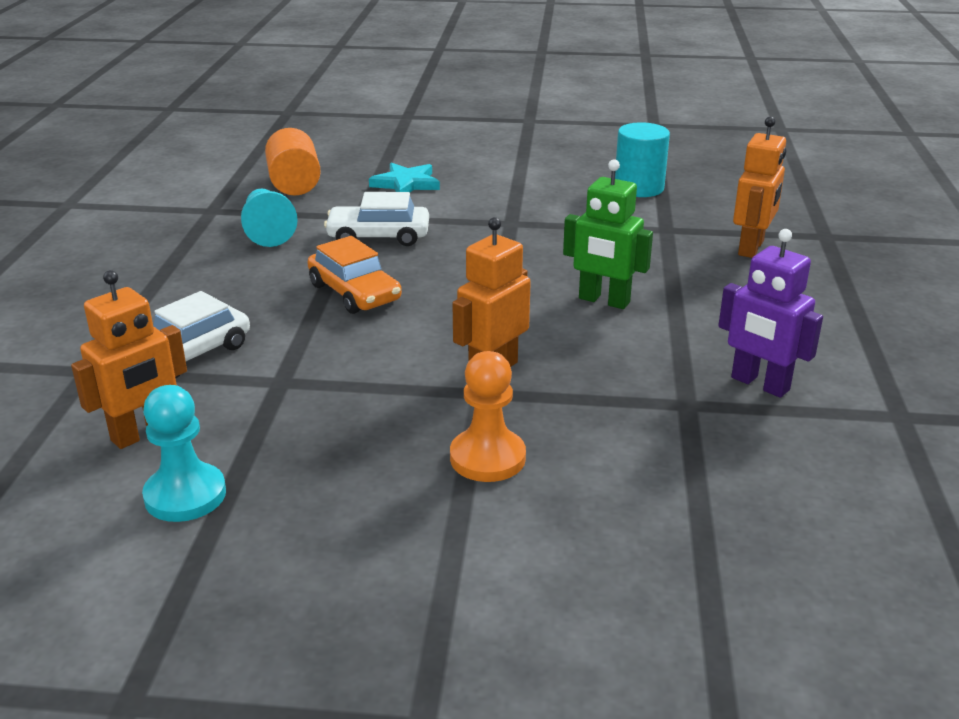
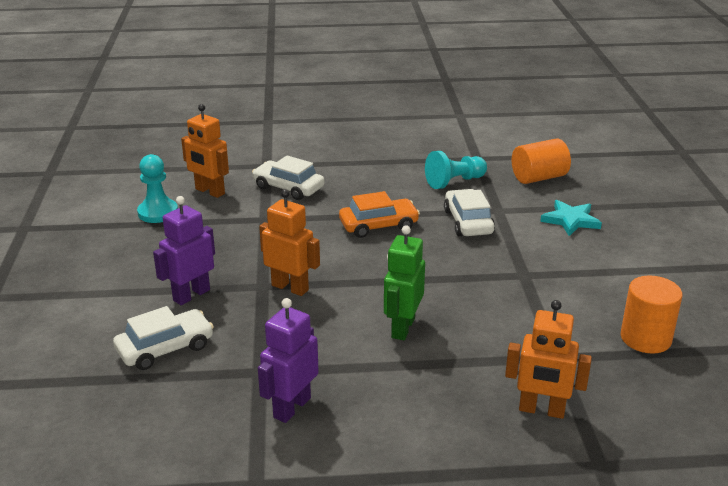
camera: 80 degrees right, 0 degrees up
(355, 292) = (378, 225): orange car -> orange car turned 150 degrees counterclockwise
(487, 458) = (191, 295): orange pawn -> purple robot
(628, 484) = (165, 348): none -> white car
(639, 188) = (645, 338): turquoise cylinder -> orange cylinder

